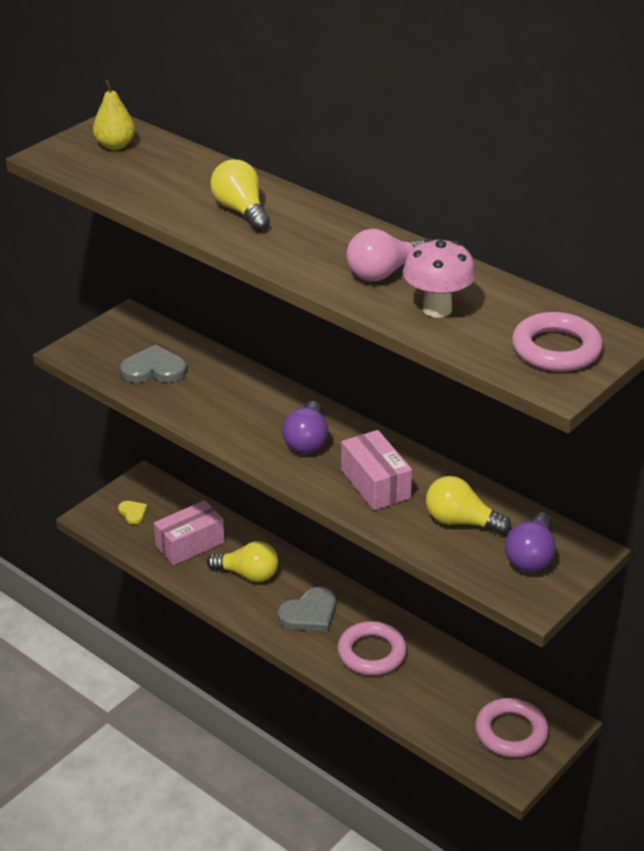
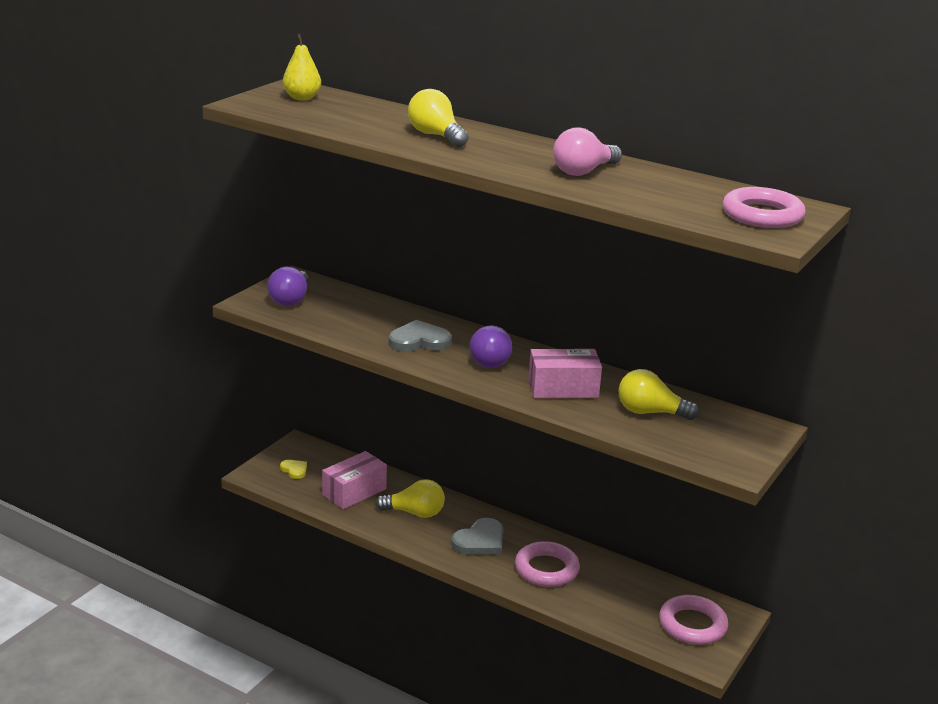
camera: 10 degrees left, 10 degrees down
(154, 369) = (331, 313): grey heart -> grey heart (419, 341)
(375, 484) = (563, 388): pink box -> pink box turned 60 degrees counterclockwise
(437, 309) = (643, 192): pink mushroom -> none
(531, 556) = (723, 435): purple light bulb -> purple light bulb (290, 299)

